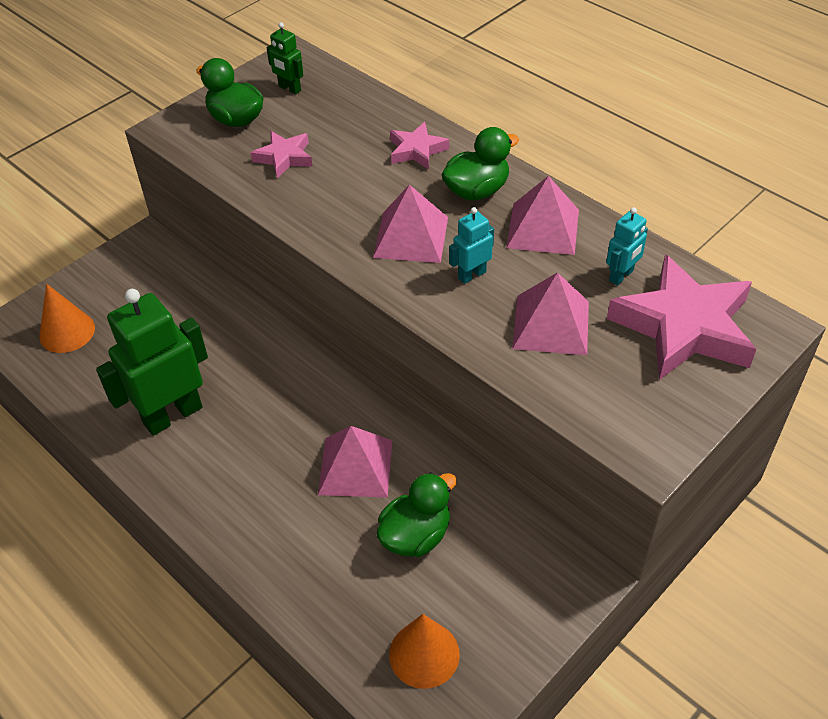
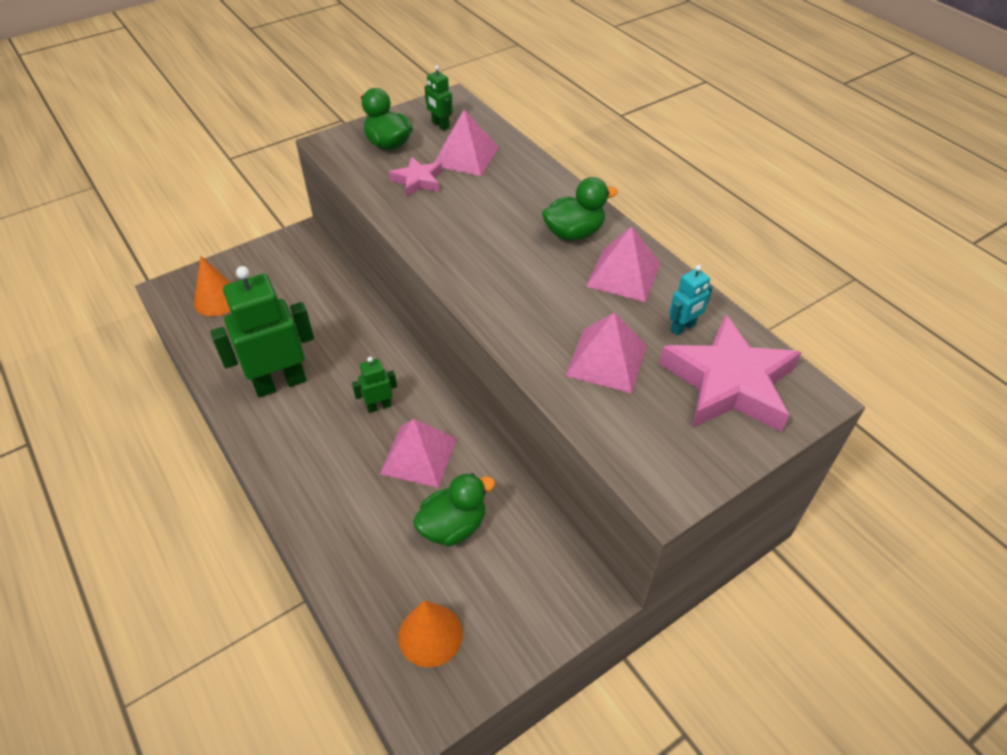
camera: 10 degrees right, 0 degrees up
(294, 420) = (379, 406): none -> green robot
(411, 237) = (504, 263): pink pyramid -> pink pyramid (465, 156)
(416, 150) = (532, 191): pink star -> none
(471, 275) = (548, 304): turquoise robot -> none

